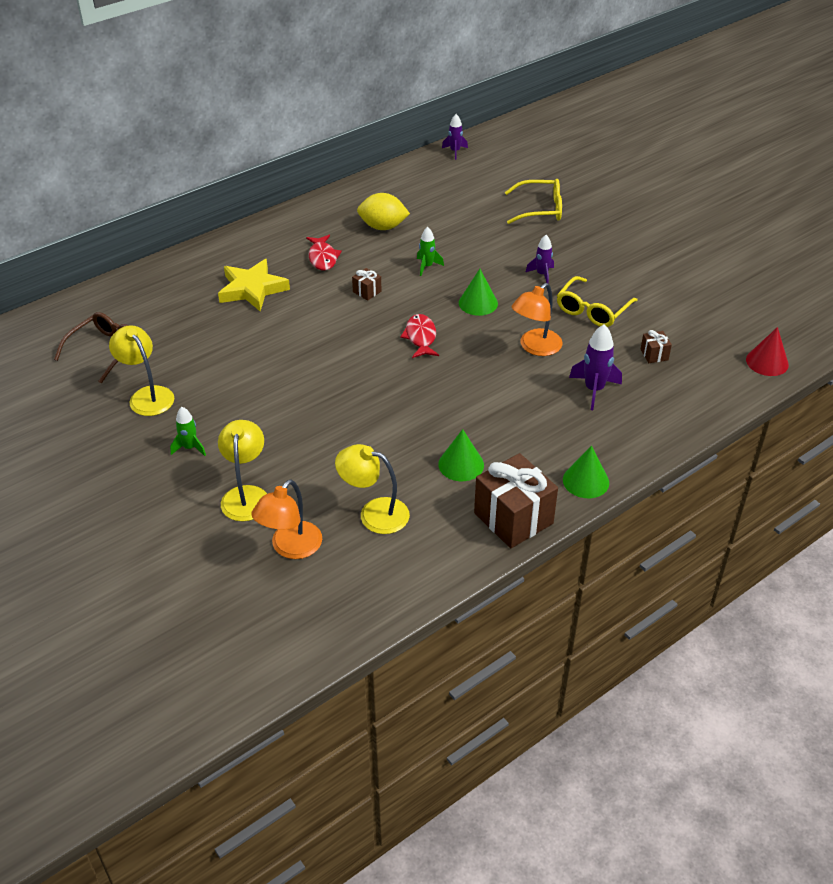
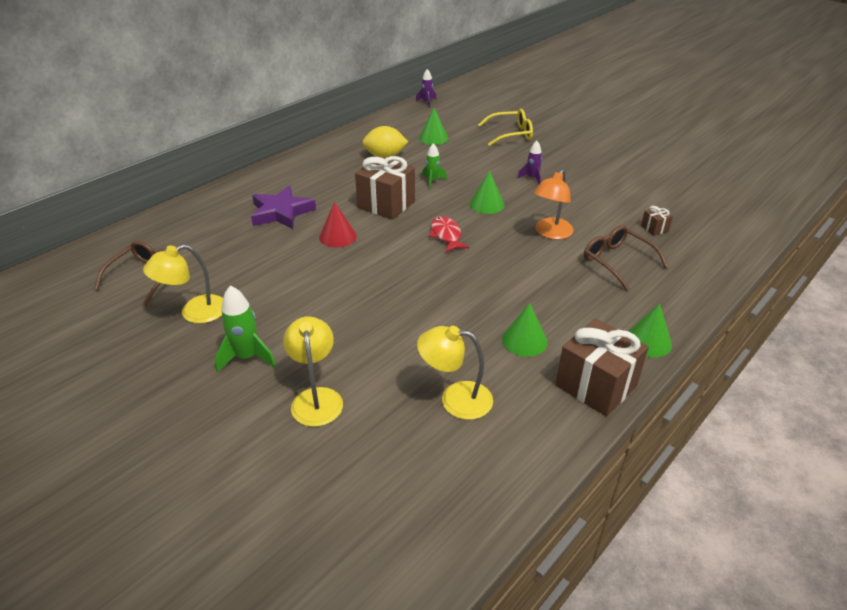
camera: 10 degrees left, 5 degrees down
(147, 395) = (194, 313): yellow lamp -> yellow lamp turned 75 degrees counterclockwise
(190, 448) = (247, 357): green rocket -> green rocket, size x1.57
(252, 289) = (281, 212): yellow star -> purple star
(290, 548) = (378, 448): orange lamp -> none
(323, 258) = (339, 183): red fish -> none
(367, 292) = (386, 205): brown gift -> brown gift, size x2.26
(446, 206) = (433, 138): none -> green cone
(592, 310) = (586, 200): yellow glasses -> none
(594, 390) = (617, 261): purple rocket -> brown glasses
(767, 362) = (750, 224): red cone -> red cone (337, 236)

